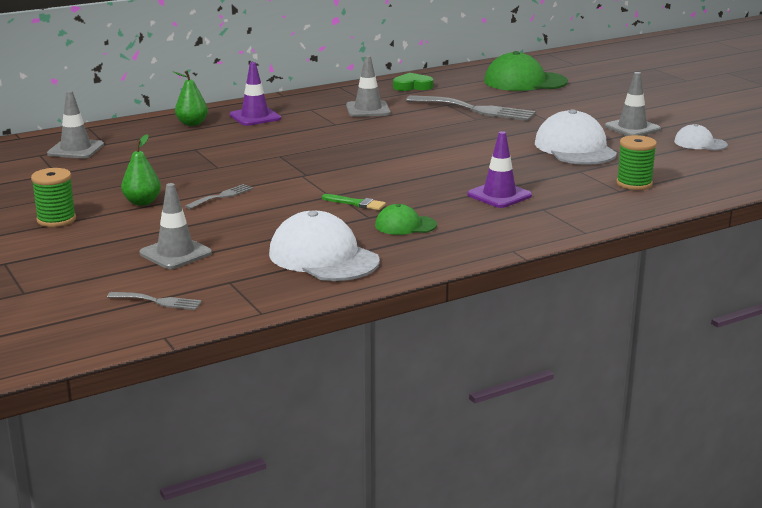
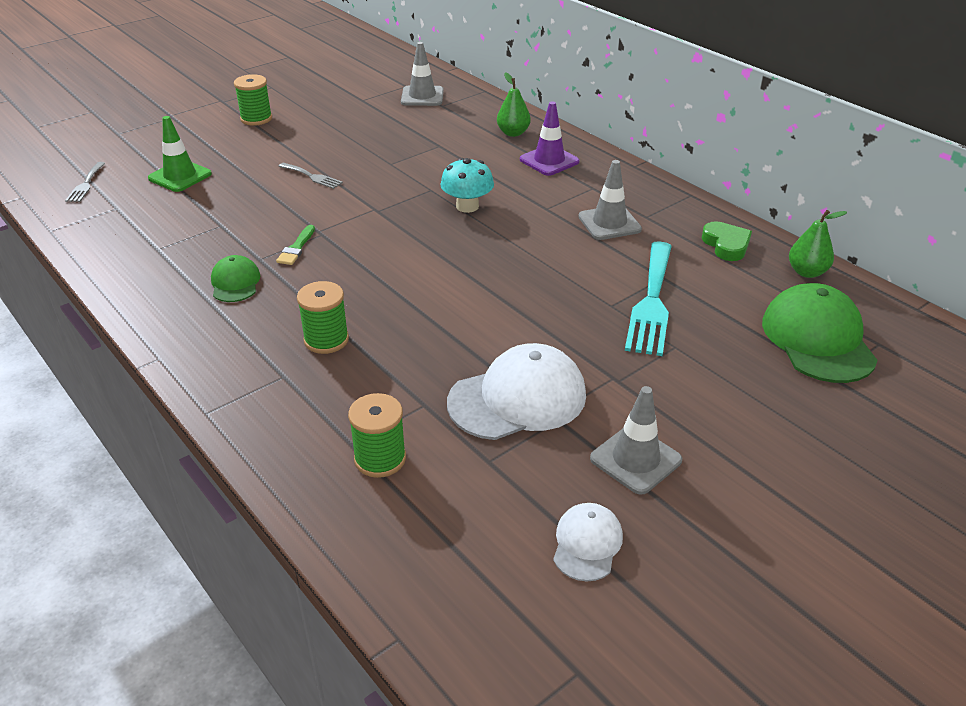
camera: 80 degrees right, 15 degrees up
(142, 202) = (296, 144): green pear -> green pear (806, 272)
(175, 253) = (180, 176): grey traffic cone -> green traffic cone
(317, 146) = (467, 206): none -> turquoise mushroom
(323, 257) = (160, 245): white cap -> none
(475, 109) = (651, 302): grey fork -> turquoise fork
(499, 195) = (326, 340): purple traffic cone -> green spool

